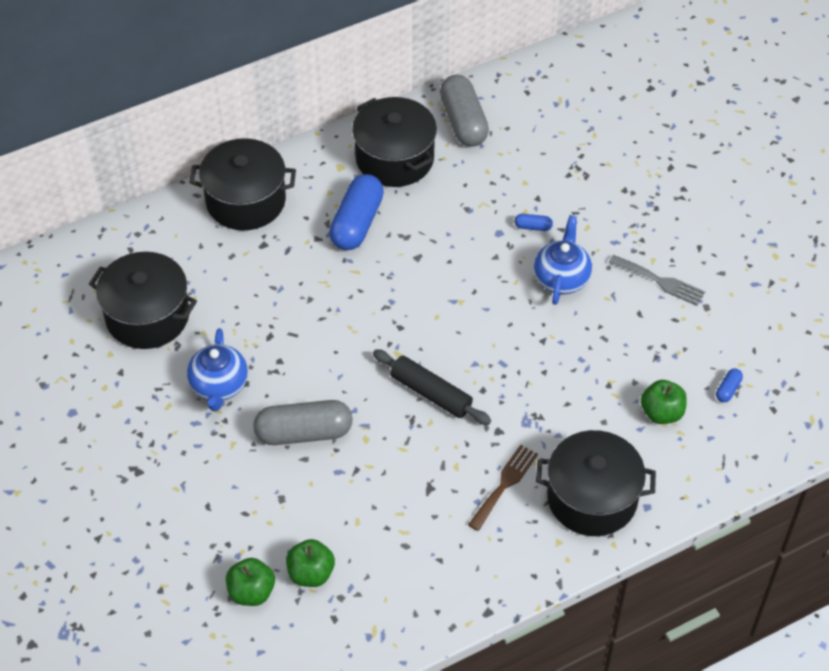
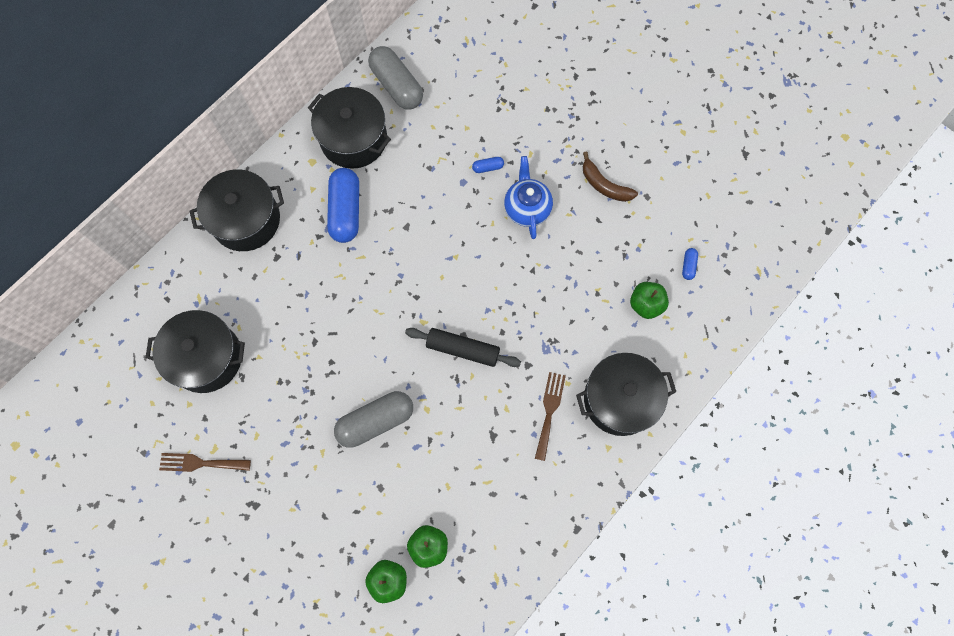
camera: 20 degrees left, 20 degrees up
(98, 413) = (200, 463): none -> brown fork
(219, 386) = (291, 402): blue teapot -> none
(660, 281) = (604, 185): grey fork -> brown banana

